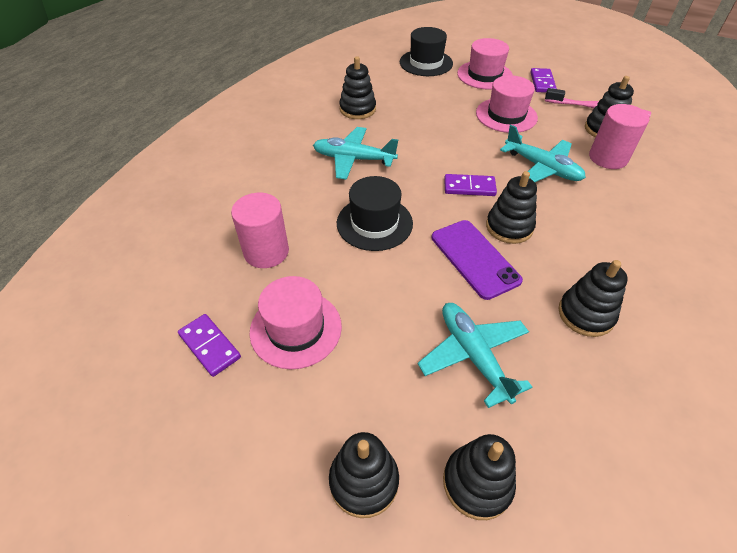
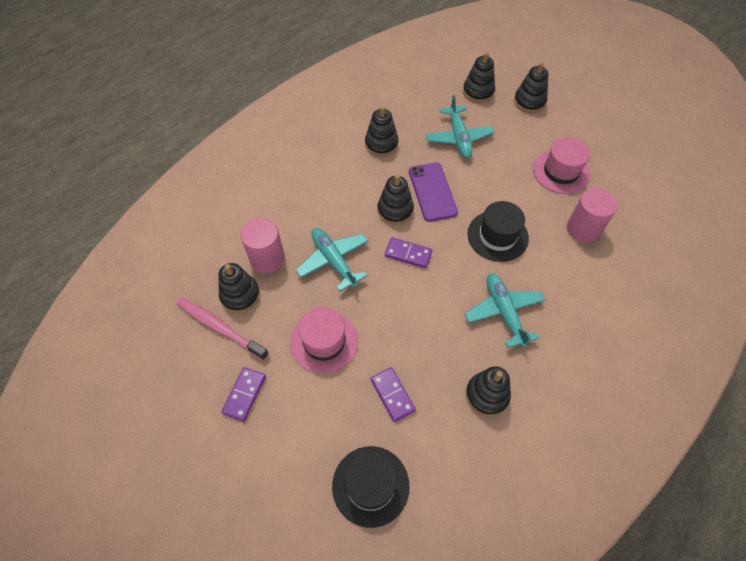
camera: 165 degrees left, 10 degrees up
(209, 346) = (613, 172): purple domino -> purple domino (392, 395)
(353, 159) = (504, 312): turquoise plane -> turquoise plane turned 135 degrees counterclockwise
(484, 75) = (306, 431): pink hat -> none

